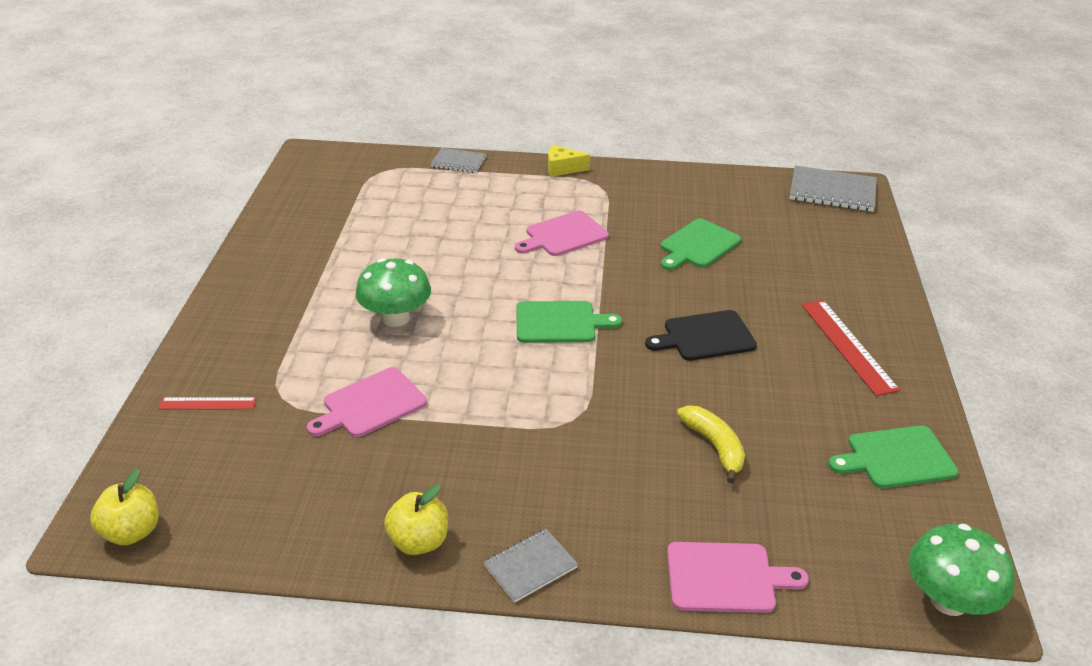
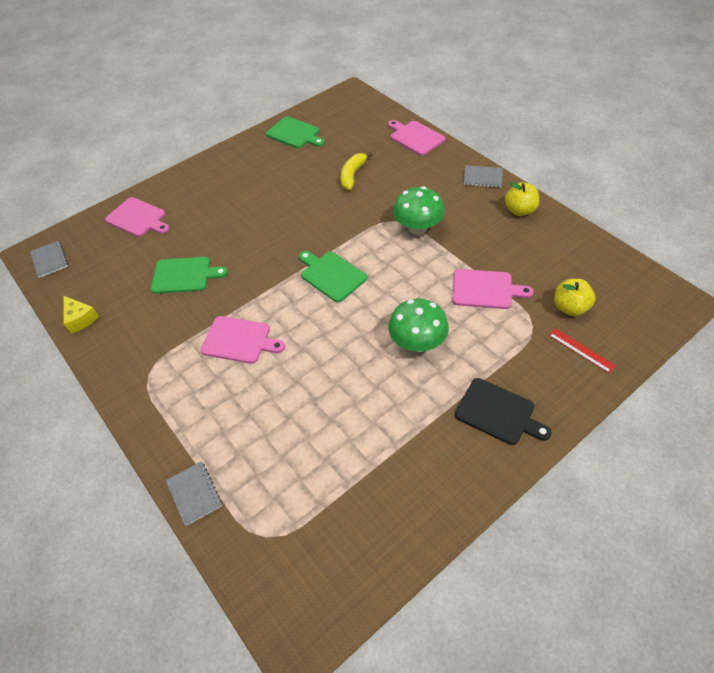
camera: 130 degrees left, 15 degrees up
(132, 532) = (659, 291): yellow apple -> yellow apple (570, 307)
(562, 168) = (140, 414): yellow cheese -> yellow cheese (80, 319)
(705, 337) = (276, 220): black cutting board -> black cutting board (498, 412)
(832, 191) = (49, 260): grey notebook -> grey notebook, size x0.60
(841, 257) = (138, 218): none -> pink cutting board
(848, 346) = (227, 178): red ruler -> none
(948, 600) = (355, 97): green mushroom -> green mushroom (417, 228)

